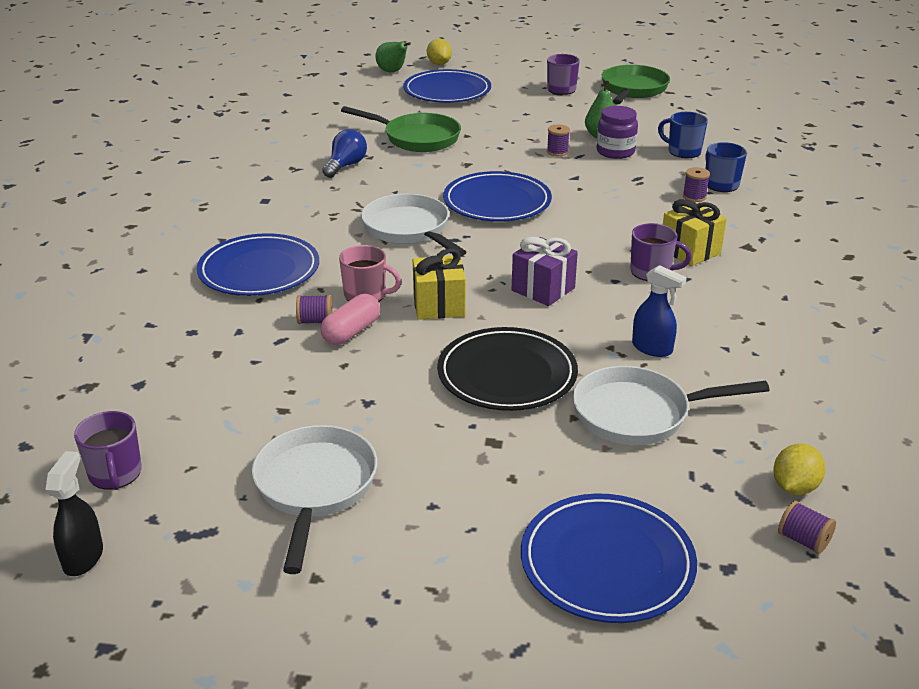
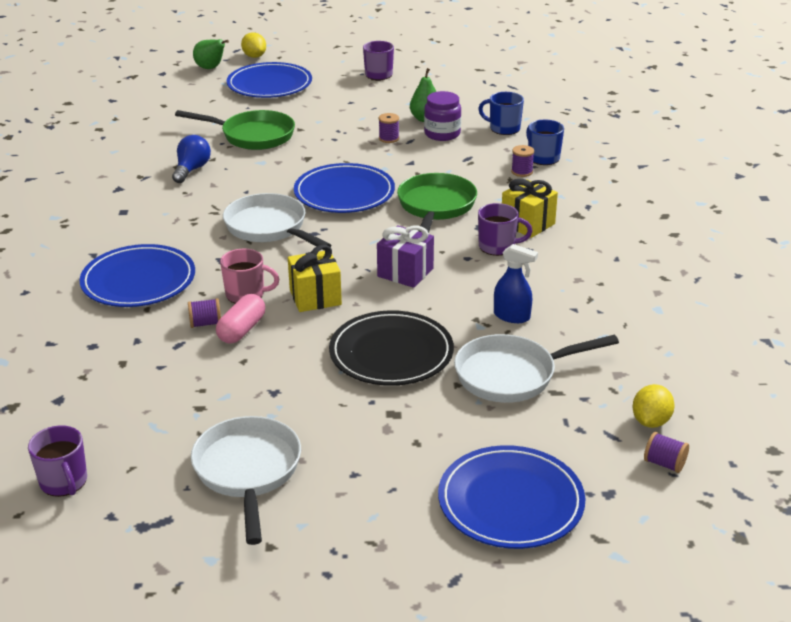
camera: 10 degrees left, 0 degrees up
(83, 557) = (60, 557): black spray bottle -> none
(633, 90) = (446, 70): green pan -> green pan (436, 207)

